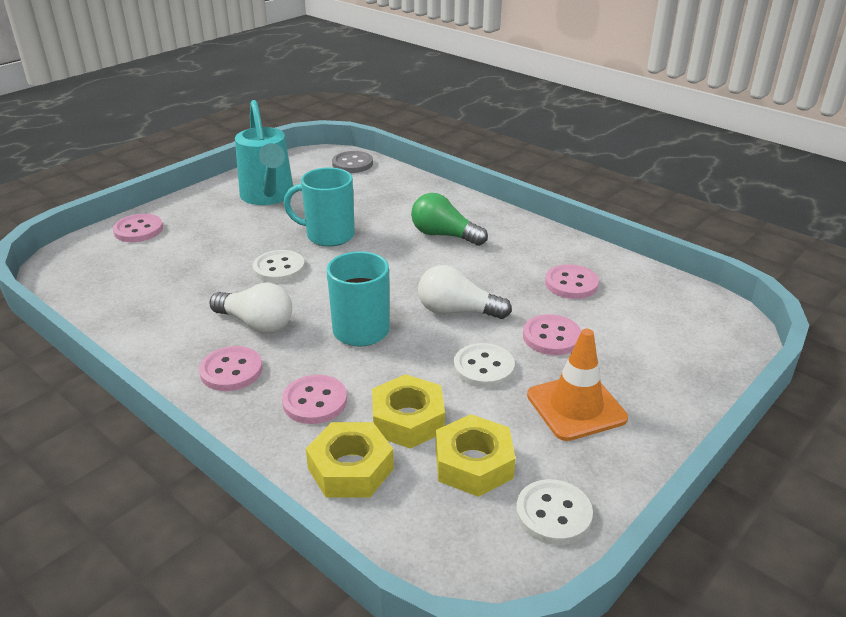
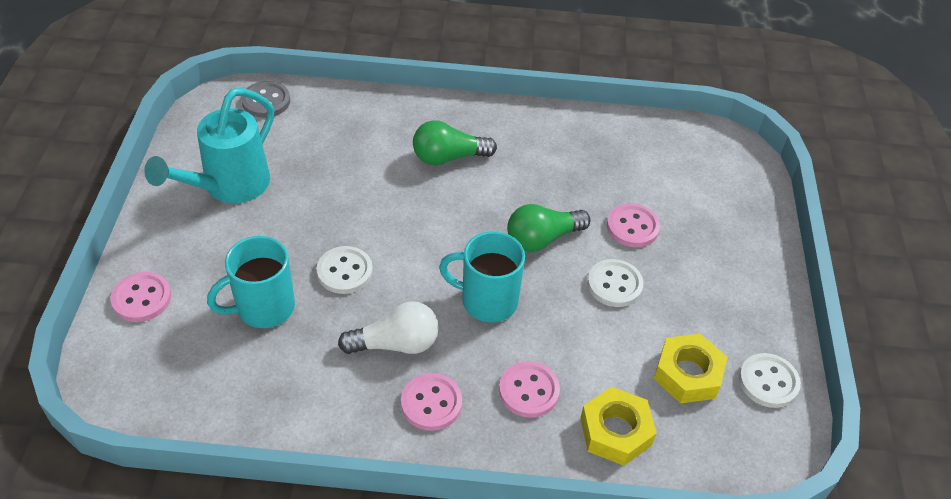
camera: 40 degrees left, 15 degrees up
(268, 197) = (229, 186): turquoise watering can -> turquoise watering can turned 90 degrees clockwise
(328, 235) = (346, 208): turquoise mug -> turquoise mug (263, 308)
(408, 420) = (610, 365): yellow nut -> none
(457, 311) = (542, 239): white light bulb -> green light bulb
(571, 284) = (597, 163): pink button -> none
(576, 407) = (705, 284): orange traffic cone -> none

